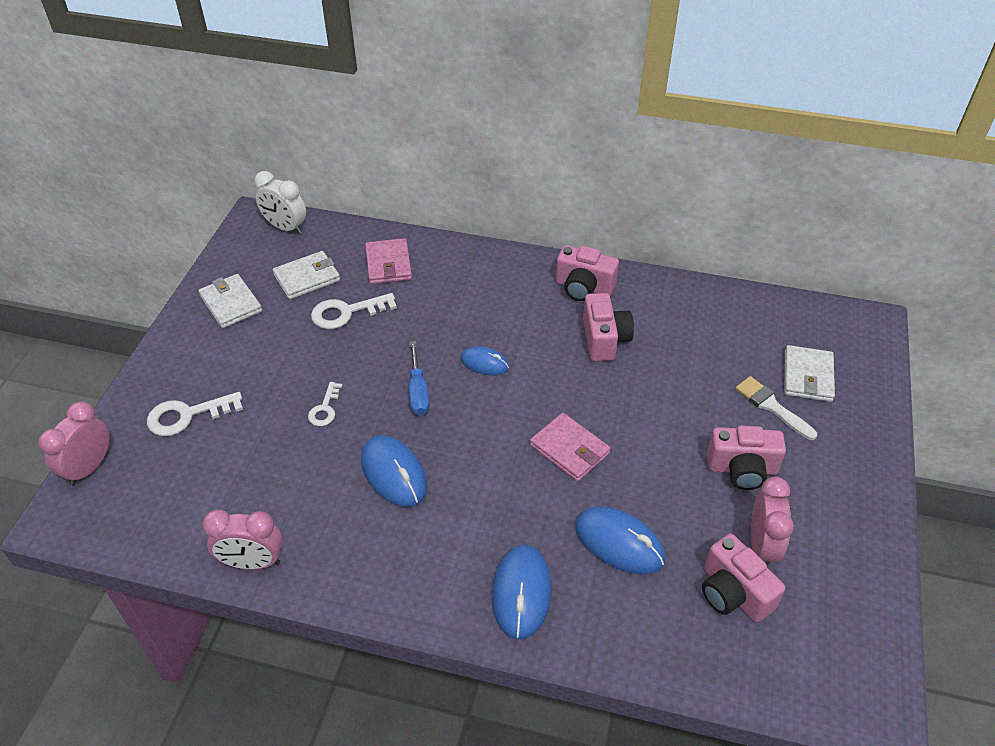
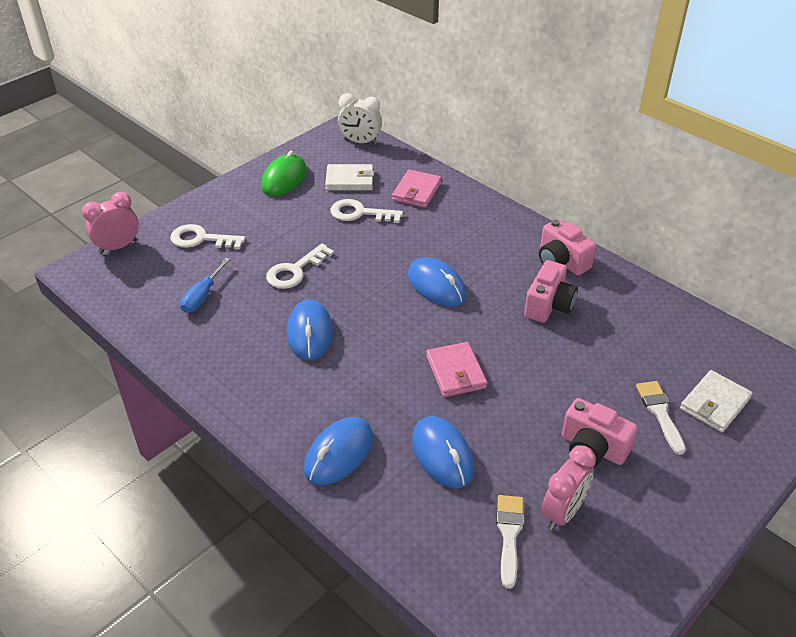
camera: 30 degrees right, 5 degrees down
(231, 303) = (284, 179): white wallet -> green mouse
(252, 562) = (172, 348): pink clock -> none
(285, 227) = (360, 142): white clock -> white clock turned 45 degrees counterclockwise
(325, 408) = (295, 271): white key -> white key, size x1.64
(418, 391) = (371, 285): blue screwdriver -> blue screwdriver (203, 296)
(484, 363) = (436, 285): blue mouse -> blue mouse, size x1.64
(733, 592) = (509, 534): pink camera -> white brush

